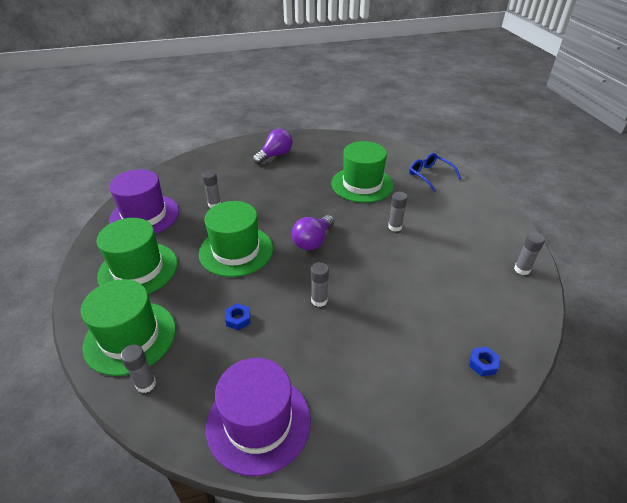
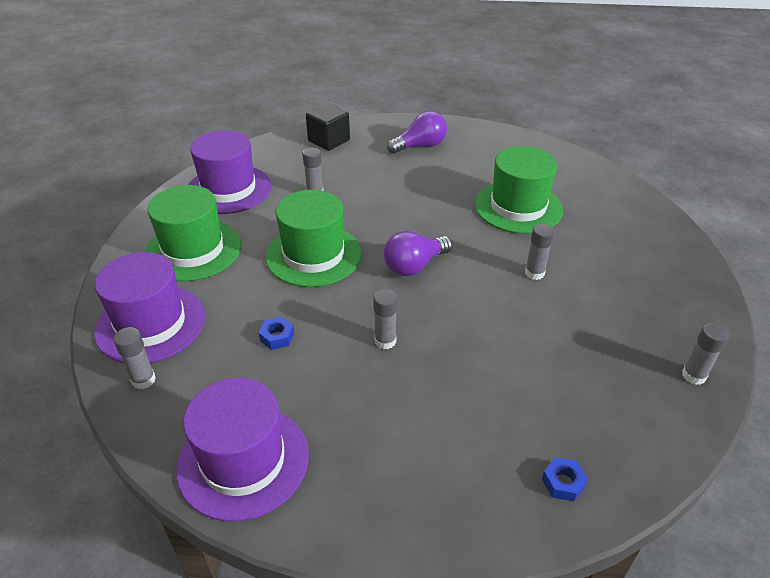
camera: 20 degrees right, 0 degrees up
(130, 337) = (151, 324): green hat -> purple hat
(206, 163) = (329, 140): none -> black cube
(430, 175) = (623, 214): blue glasses -> none

